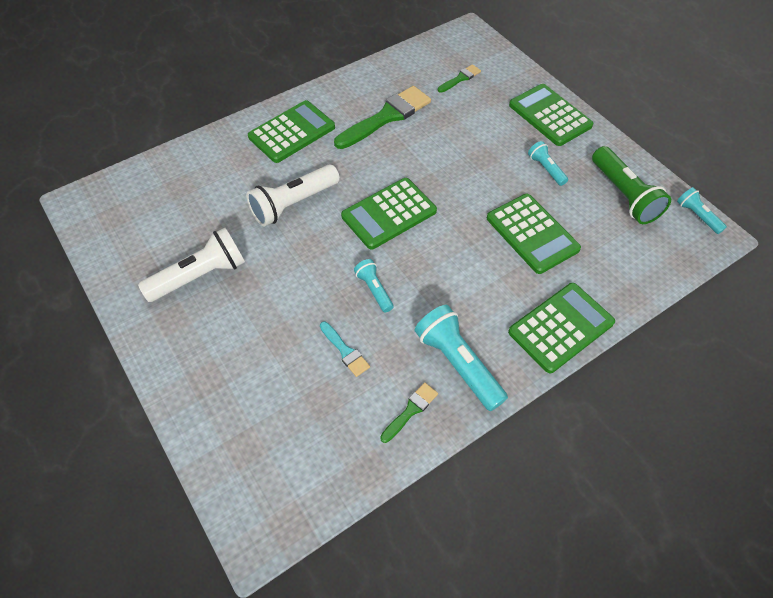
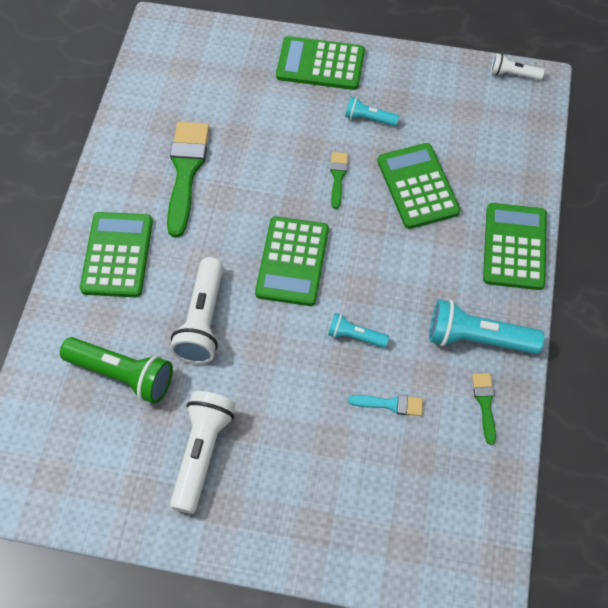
camera: 45 degrees left, 5 degrees up
(460, 78) = (207, 82): green brush -> green brush (338, 177)
(532, 234) = (418, 186): green calculator -> green calculator turned 120 degrees counterclockwise
(624, 195) = (448, 96): green flashlight -> green flashlight (122, 374)
(697, 216) = (513, 74): turquoise flashlight -> white flashlight

